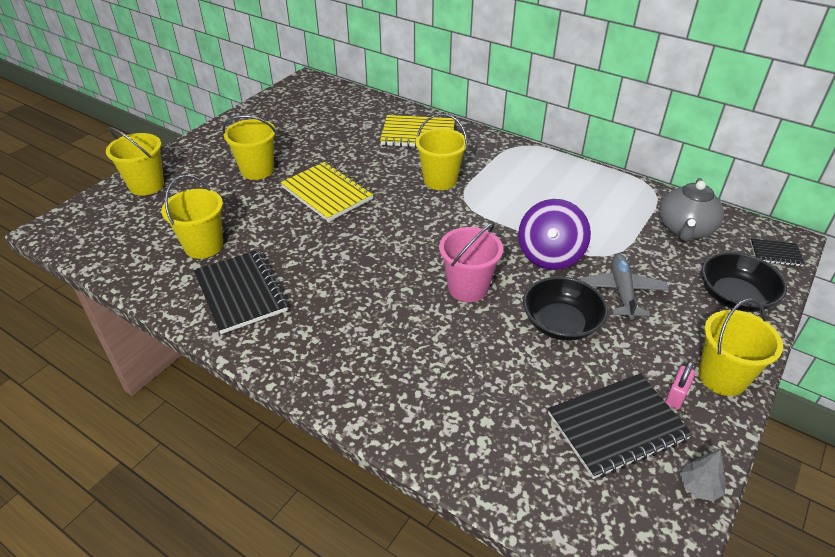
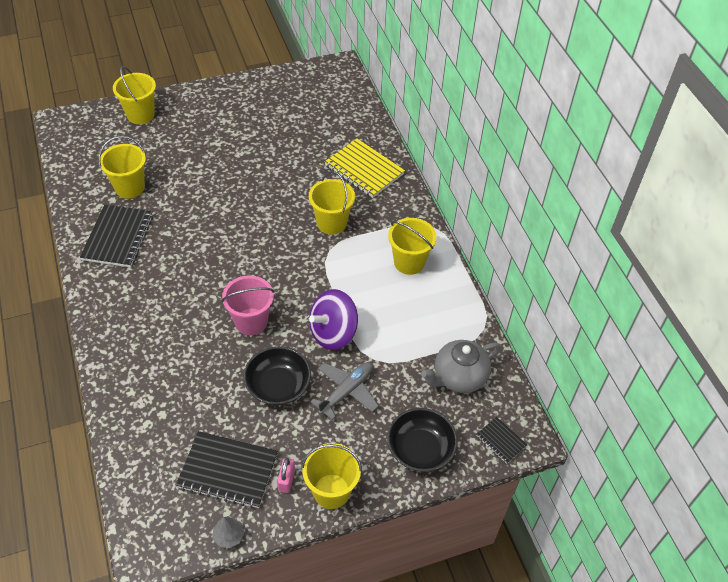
camera: 35 degrees right, 10 degrees up
(257, 170) = (219, 140): yellow bucket -> yellow bucket (409, 262)
(327, 193) = (244, 188): yellow notebook -> none
(676, 396) = (286, 480): pink padlock -> pink padlock turned 60 degrees counterclockwise

